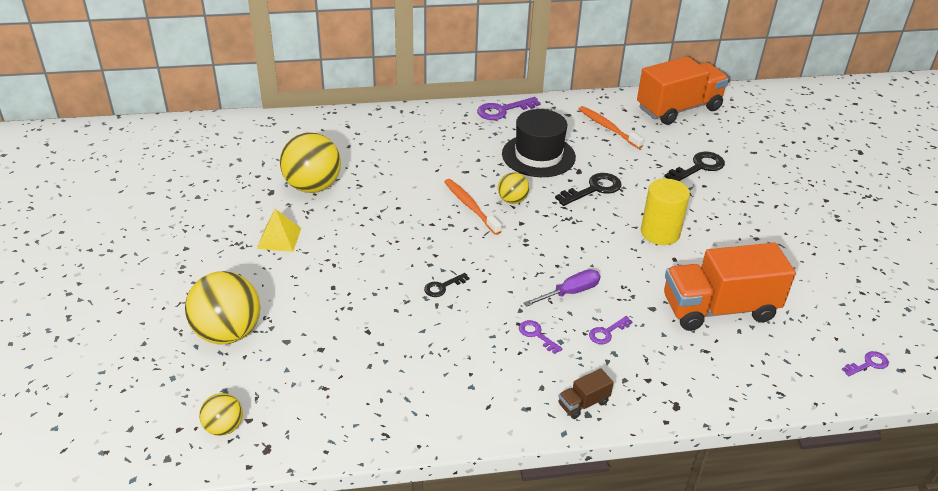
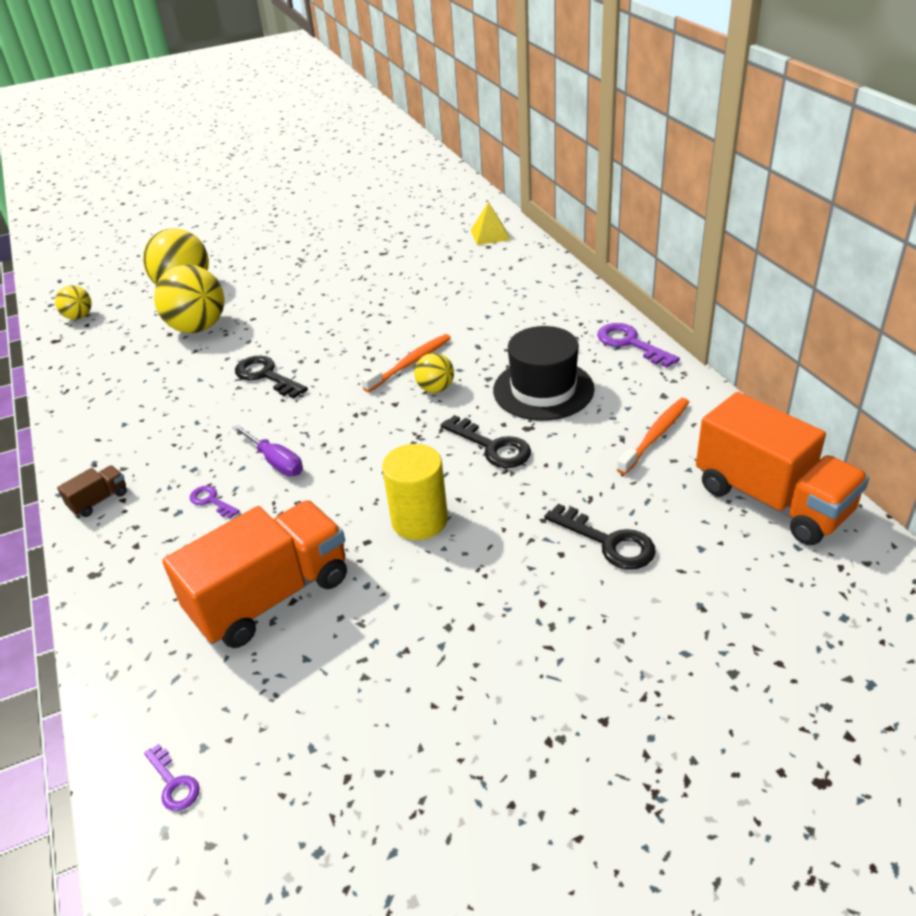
camera: 80 degrees right, 0 degrees up
(279, 238) = (315, 275): yellow pyramid -> yellow pyramid (490, 235)
(312, 186) = (401, 269): yellow ball -> yellow ball (198, 327)
(443, 287) = (266, 376): black key -> black key, size x1.74
(536, 335) = (201, 450): purple key -> none
(583, 403) = (99, 500): brown truck -> brown truck turned 90 degrees clockwise
(719, 309) = (271, 596): orange truck -> orange truck turned 75 degrees clockwise

